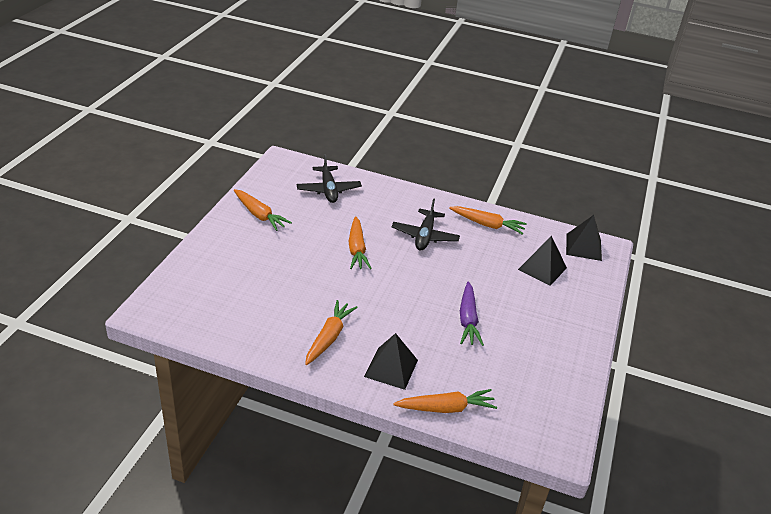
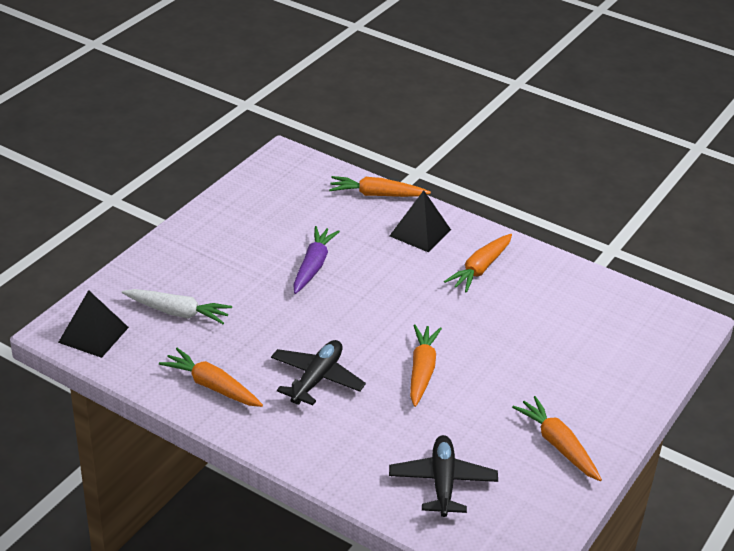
camera: 165 degrees left, 0 degrees up
(542, 268) = (177, 312): black pyramid -> white carrot

